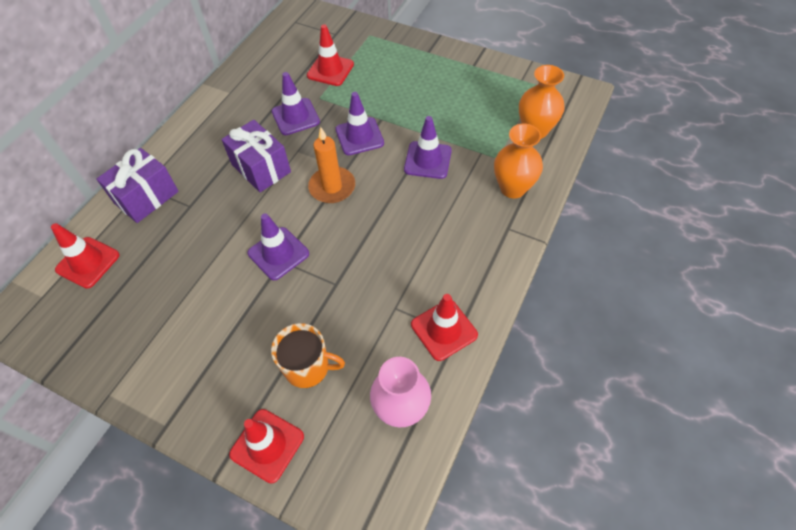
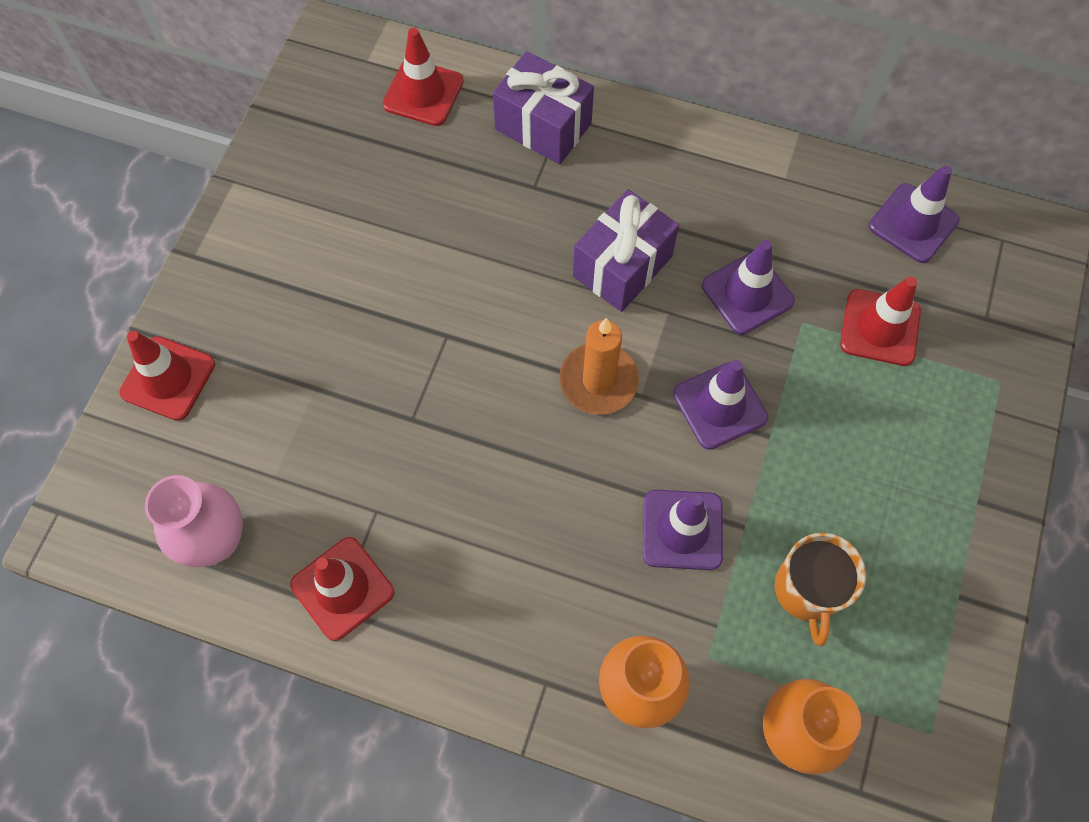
camera: 80 degrees right, 10 degrees up
(278, 253) = (460, 328): purple traffic cone -> purple traffic cone (913, 223)
(308, 367) = (276, 406): orange mug -> orange mug (807, 590)

